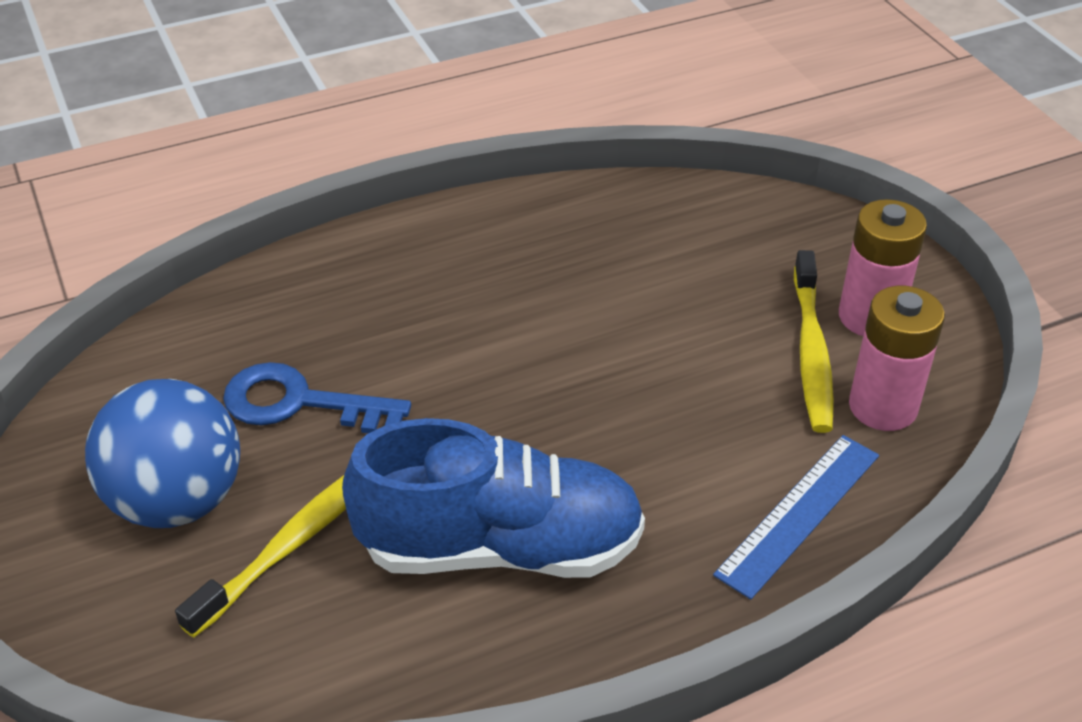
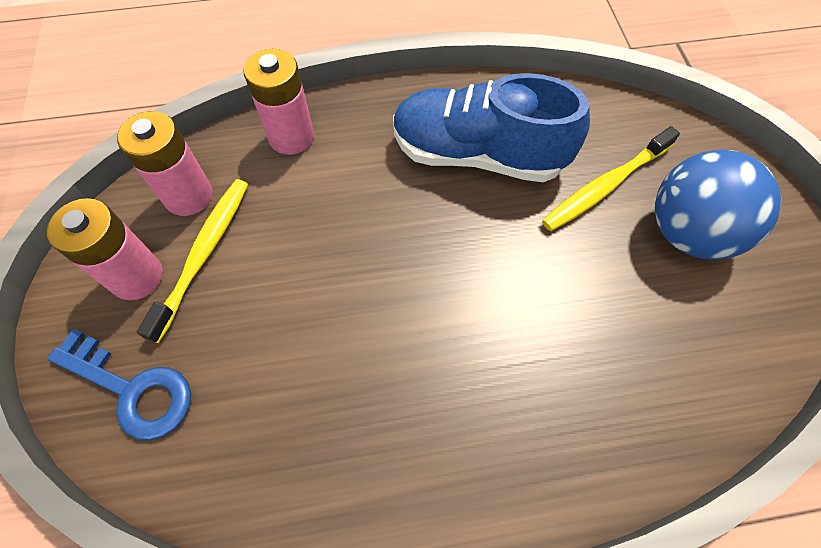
camera: 165 degrees left, 20 degrees up
(300, 403) = (605, 298): blue key -> blue key (132, 389)
(798, 513) = (291, 137): blue ruler -> pink battery

